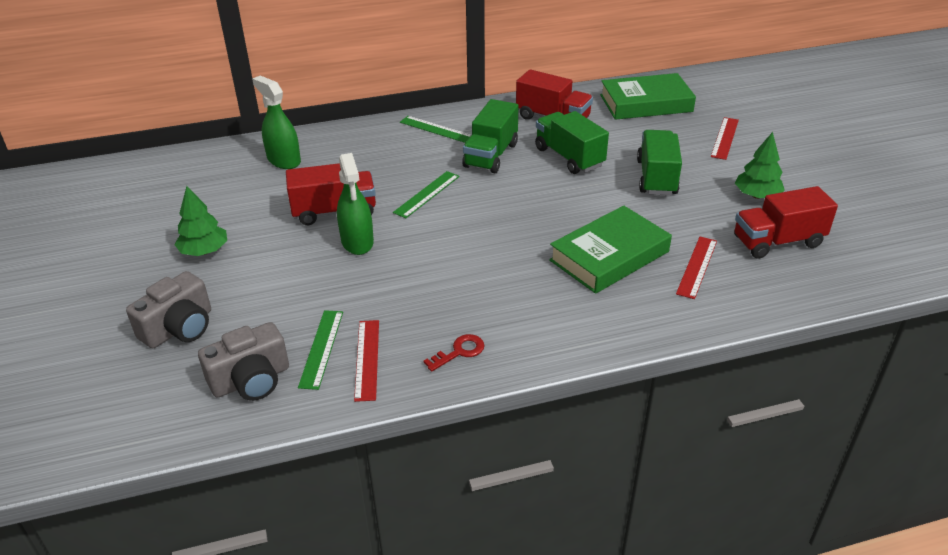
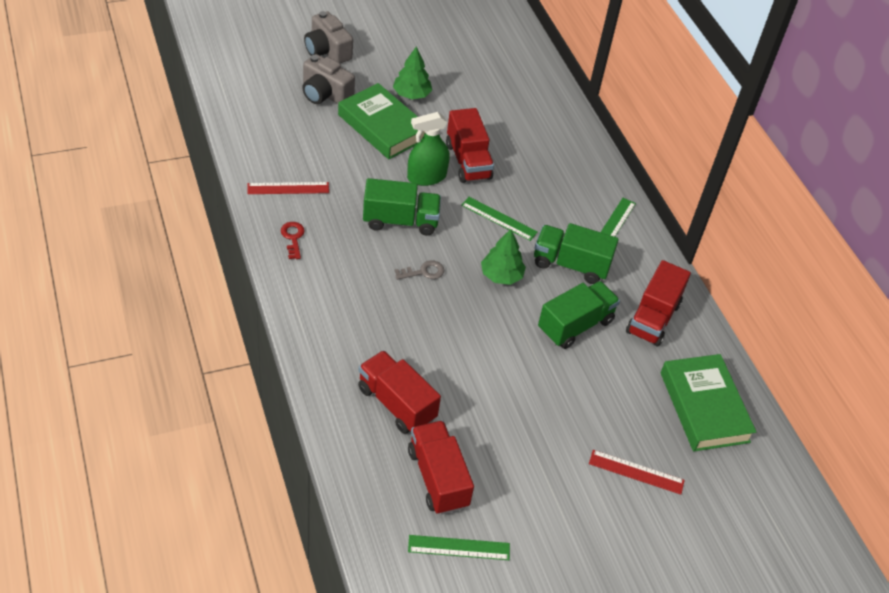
camera: 80 degrees right, 10 degrees up
(251, 380) = (271, 133): grey camera -> grey camera (327, 50)
(284, 160) = (543, 125): green spray bottle -> none
(321, 348) = (300, 164): green ruler -> green ruler (459, 548)
(459, 352) = (293, 238): red key -> red key turned 150 degrees counterclockwise
(509, 246) = (424, 272): none -> grey key
(609, 256) = (411, 340): green book -> green book (382, 127)
(656, 177) = (545, 394): green truck -> green truck (400, 221)
(697, 267) = (396, 403): red ruler -> red truck
(757, 195) = (519, 478): green tree -> green tree (501, 275)

